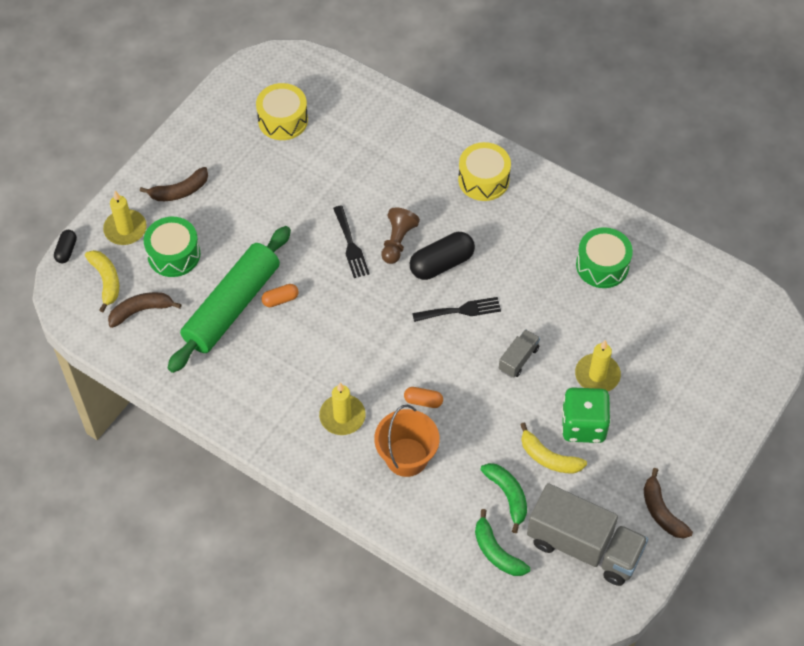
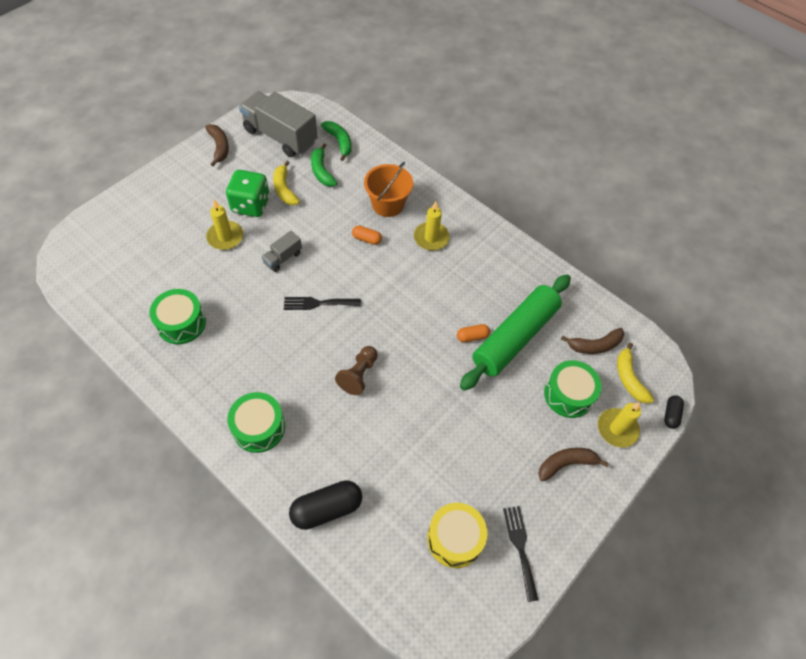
camera: 175 degrees left, 0 degrees up
(351, 245) = (403, 378): black fork -> black fork (520, 547)
(442, 264) = (323, 347): black capsule -> black capsule (326, 509)
(483, 180) = (259, 428): yellow drum -> green drum
(548, 457) = (284, 189): yellow banana -> yellow banana turned 150 degrees counterclockwise

